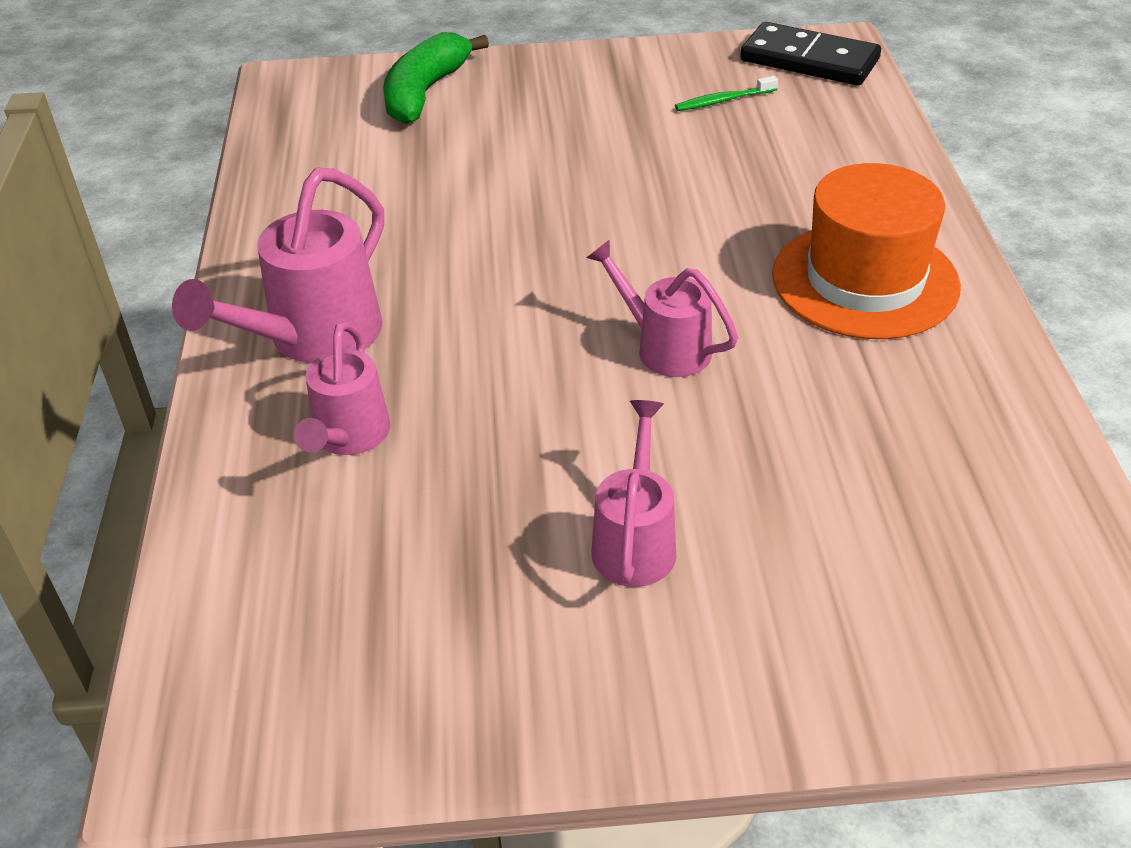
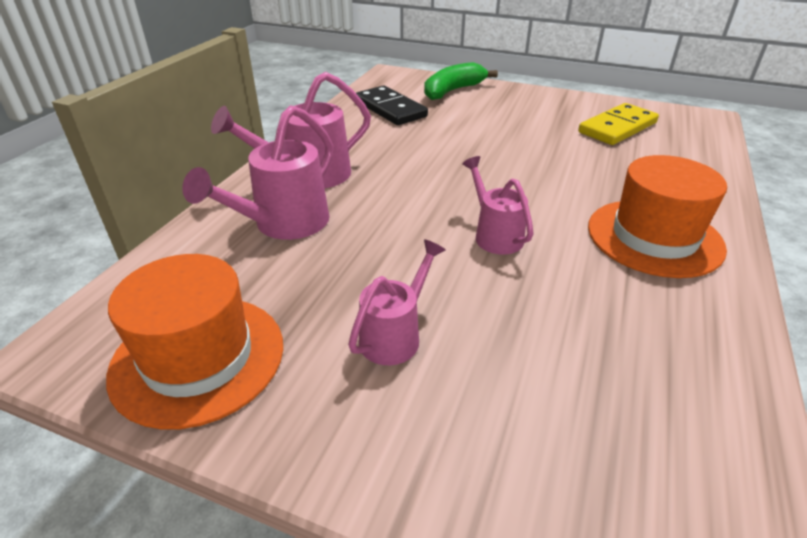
camera: 25 degrees right, 5 degrees down
(348, 437) = (284, 224): pink watering can -> pink watering can, size x1.57
(402, 676) = (198, 358): none -> orange hat
(723, 101) = (617, 128): green toothbrush -> yellow domino
(809, 60) = (684, 121): black domino -> black domino (390, 109)

